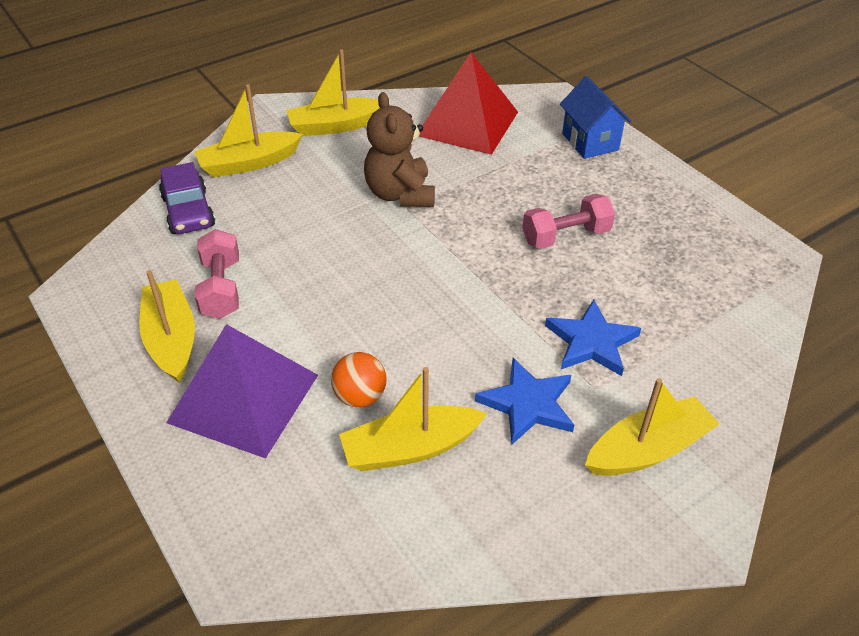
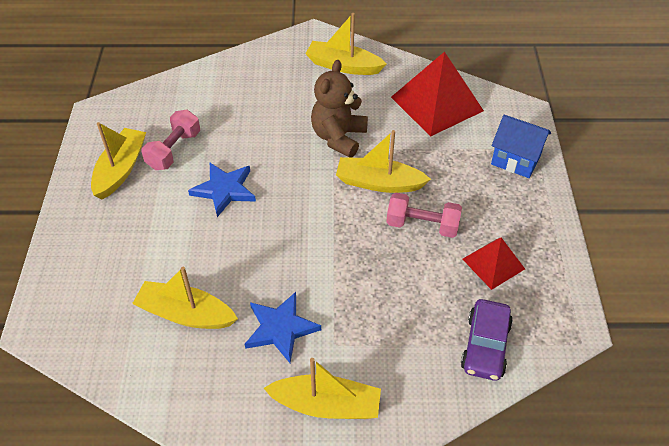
camera: 35 degrees right, 5 degrees up
(188, 212) = (200, 88): purple car -> purple car (485, 346)
(243, 398) = (126, 228): purple pyramid -> none
(249, 163) = (264, 69): yellow boat -> yellow boat (379, 183)
(360, 396) = (188, 264): orange ball -> none
(590, 142) = (515, 160): blue house -> blue house turned 75 degrees counterclockwise
(591, 342) = (363, 311): blue star -> blue star (224, 190)
(662, 238) = (493, 264): none -> red pyramid

